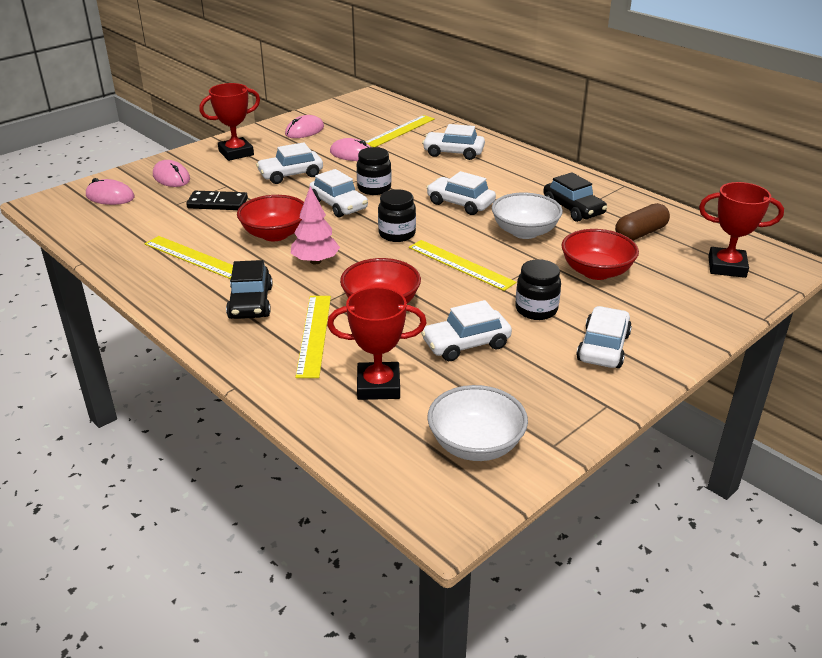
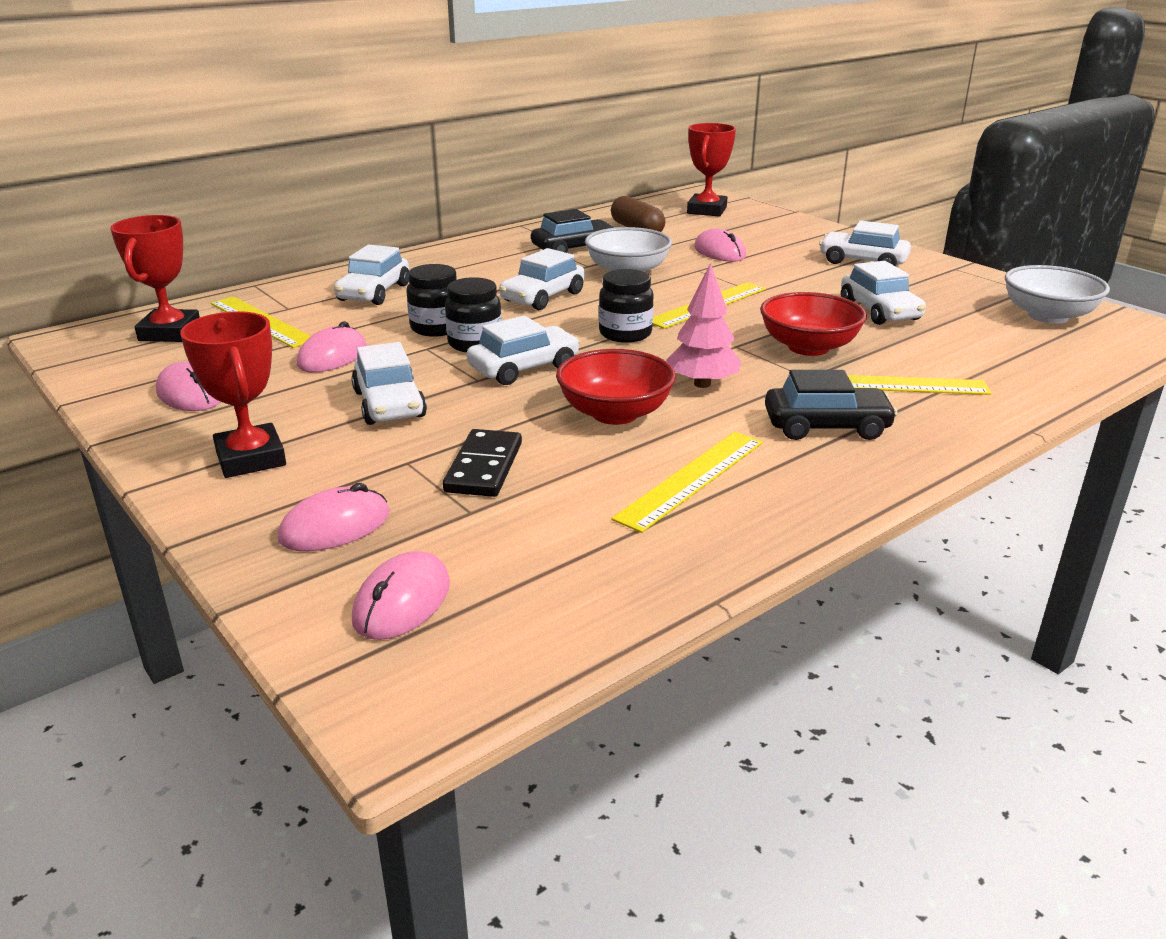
camera: 85 degrees left, 5 degrees down
(378, 386) = (980, 352): red trophy -> red trophy (170, 332)
(536, 310) = (801, 279): black jar -> black jar (436, 328)
(596, 272) = (719, 252): red bowl -> pink mouse

